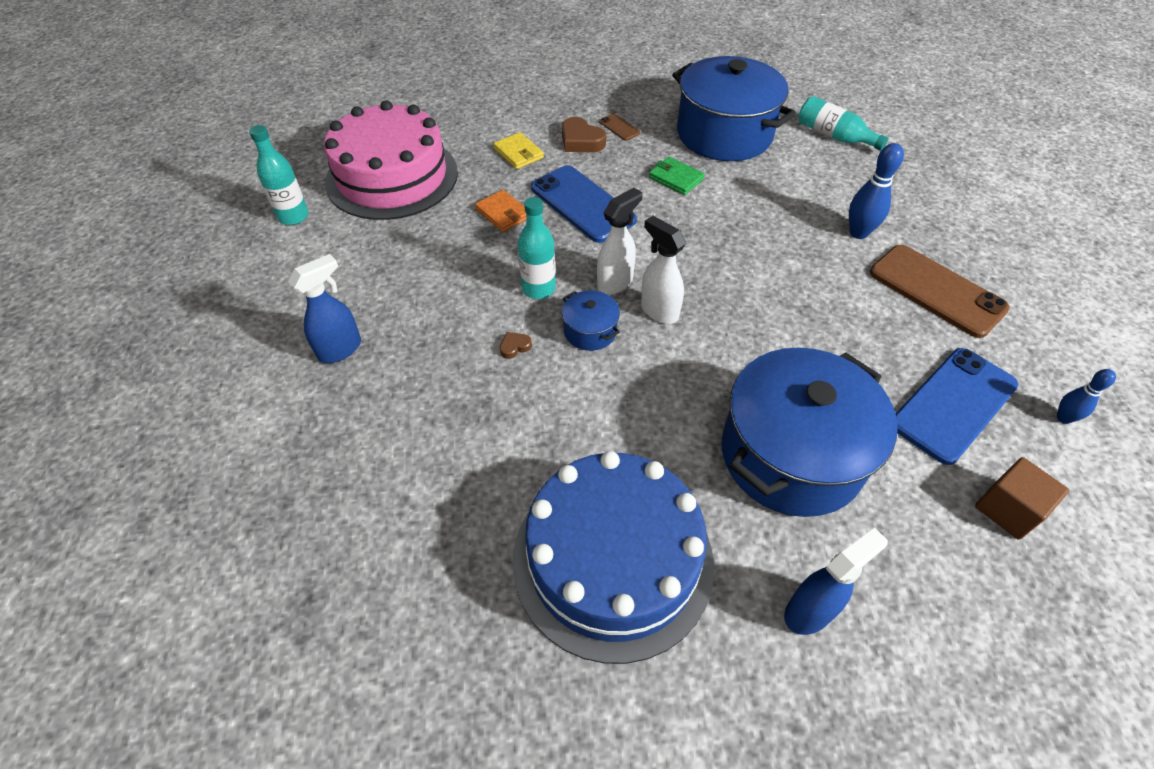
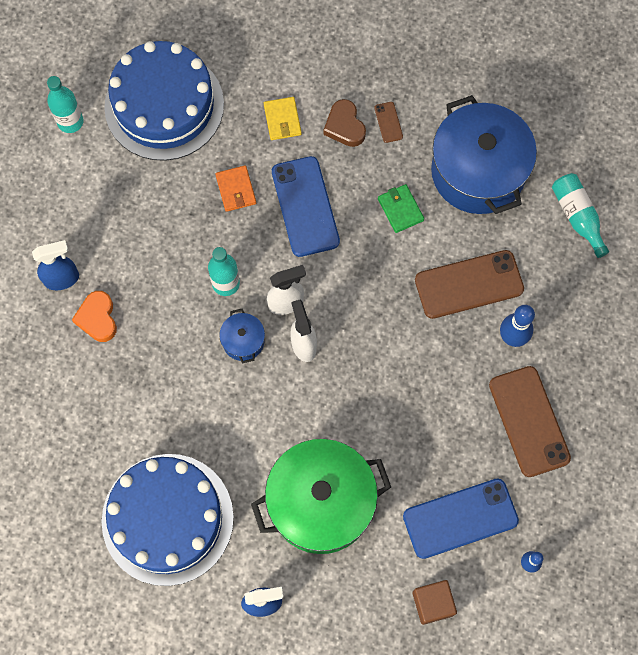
camera: 25 degrees right, 20 degrees up
(392, 177) = (164, 105): pink cake -> blue cake
(403, 371) = (97, 318): none -> orange heart
(515, 347) = (183, 331): brown heart -> none
(783, 209) = (469, 284): none -> brown phone
(791, 455) = (321, 503): blue pot -> green pot

